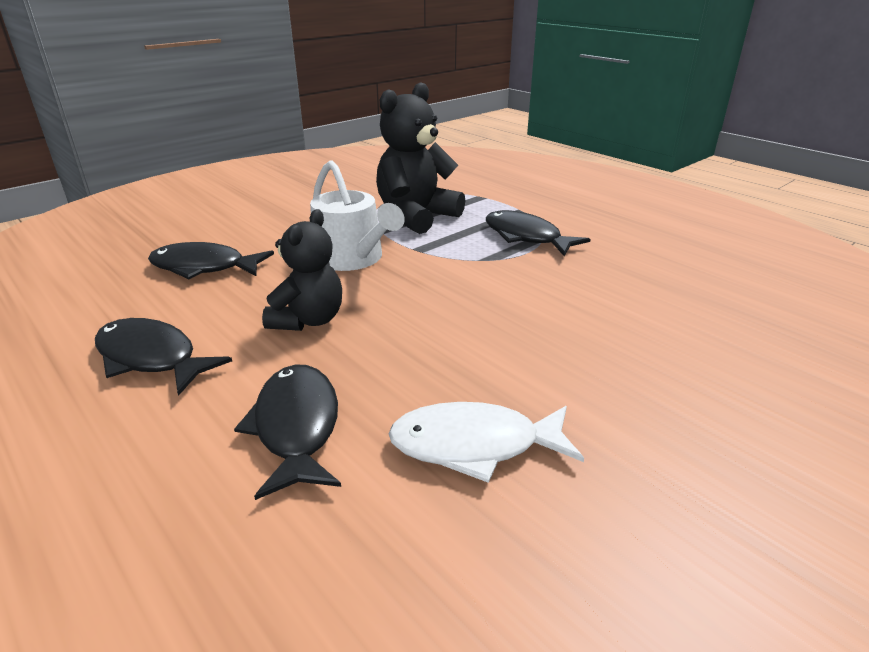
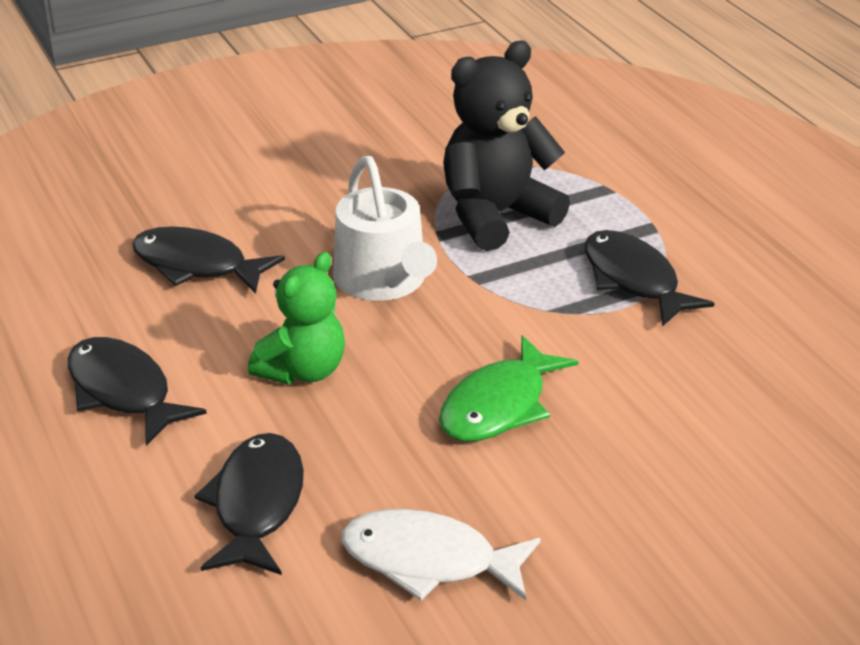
camera: 15 degrees right, 5 degrees up
(308, 320) = (303, 370): black teddy bear -> green teddy bear
(475, 320) = (499, 406): none -> green fish

